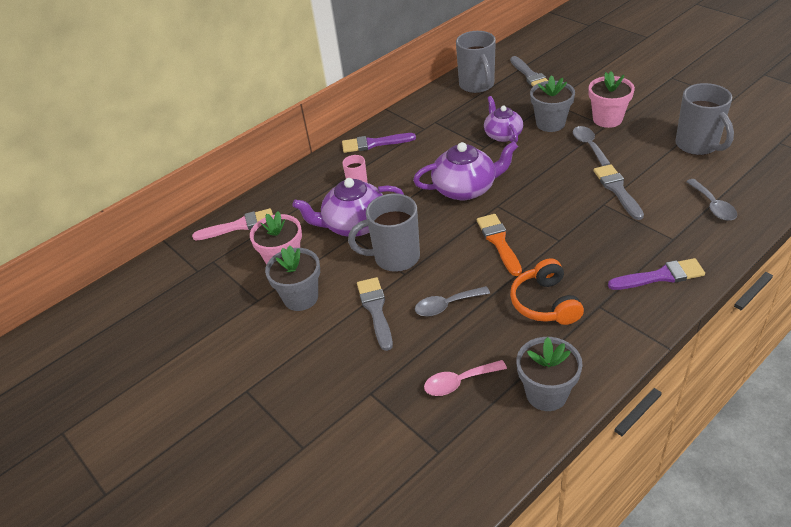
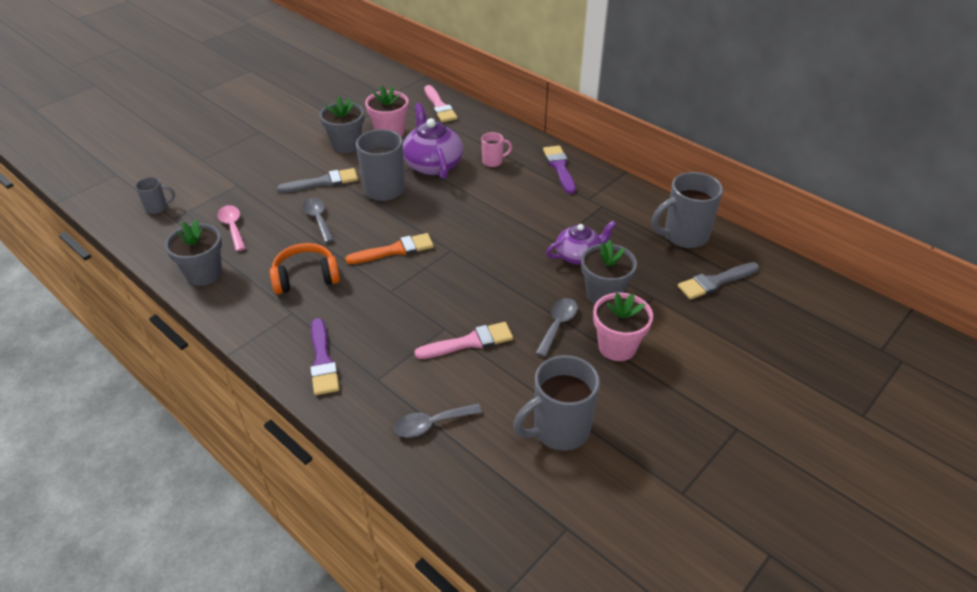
camera: 80 degrees right, 0 degrees up
(414, 476) = (157, 208): none -> grey mug
(465, 188) = (480, 229): purple teapot -> none
(588, 145) = (558, 325): grey spoon -> grey spoon turned 45 degrees counterclockwise
(617, 190) = (469, 342): grey brush -> pink brush

